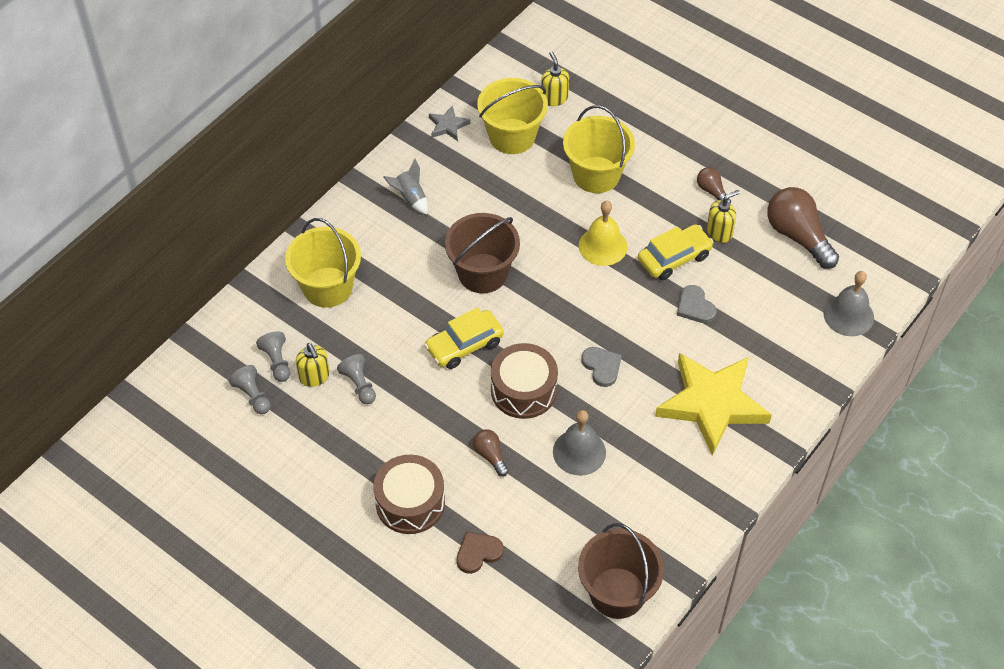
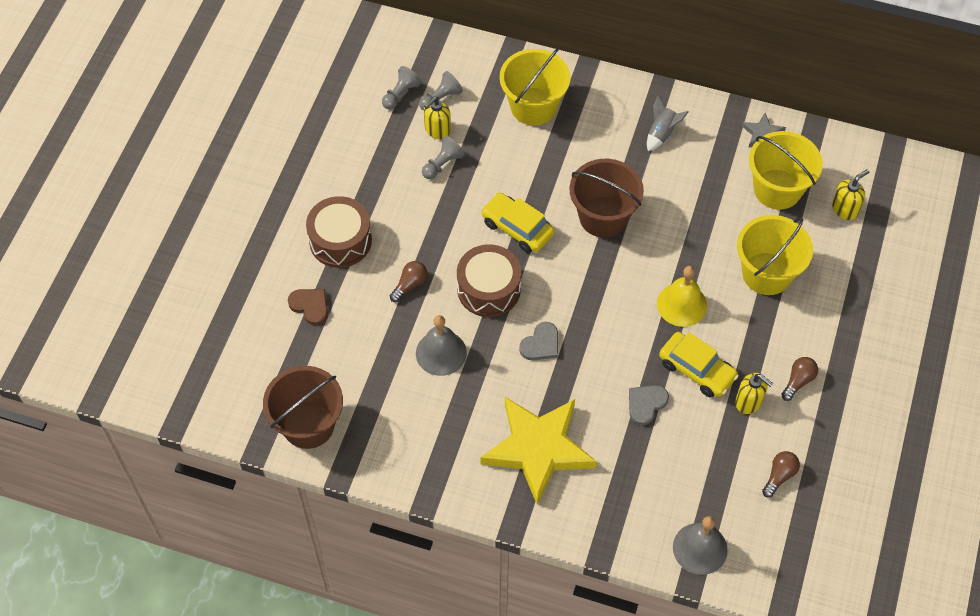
camera: 70 degrees right, 5 degrees up
(798, 236) = (779, 476): brown light bulb -> brown light bulb, size x0.50

